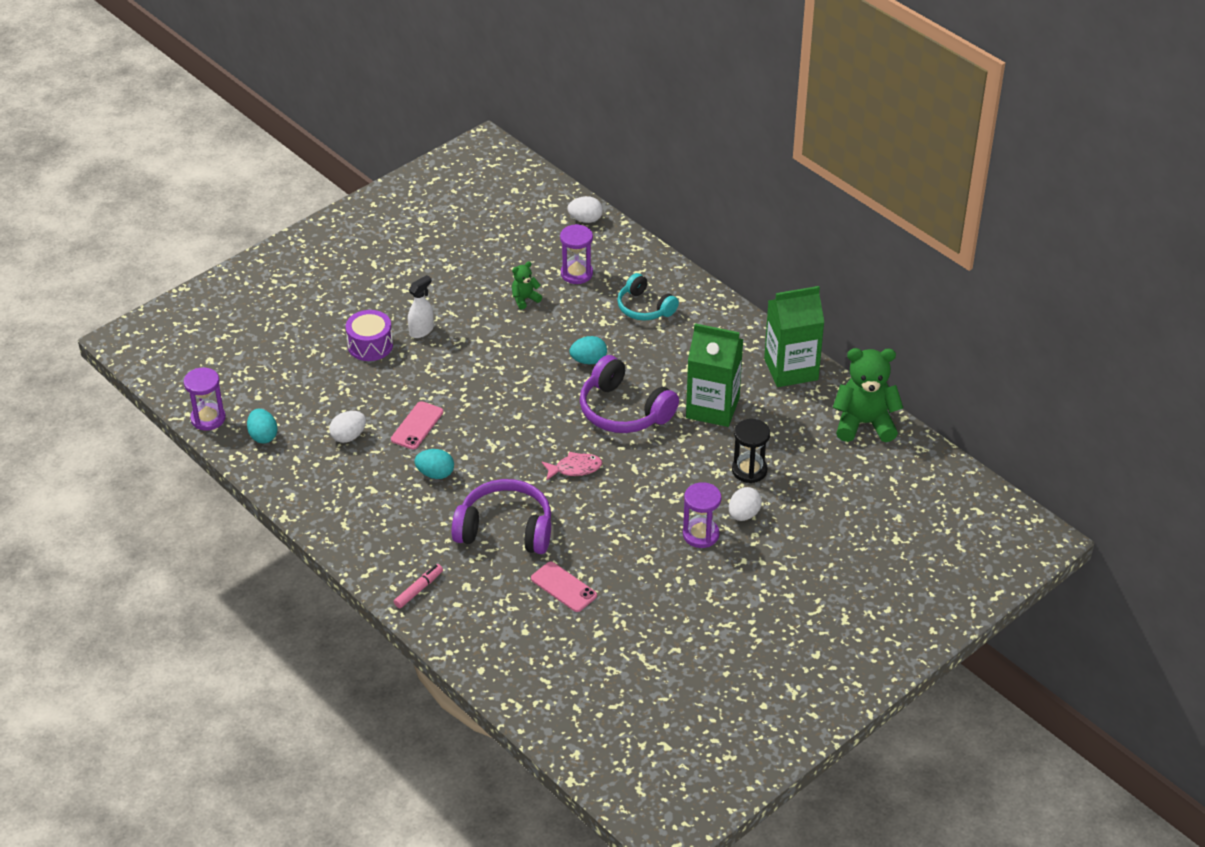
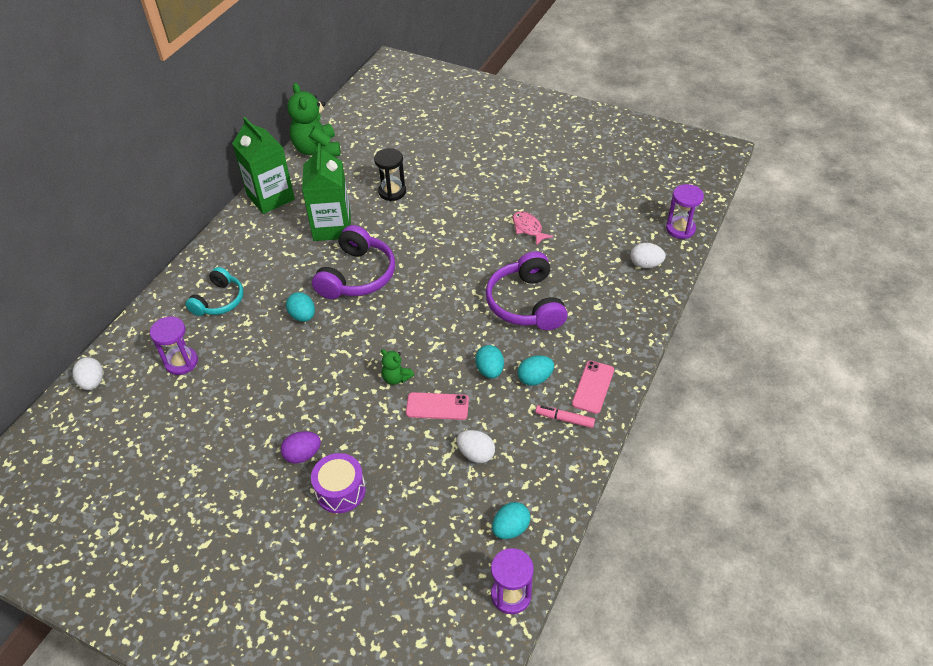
camera: 110 degrees left, 5 degrees up
(404, 503) = (535, 378): none -> turquoise egg
(419, 589) = (620, 333): pink marker -> pink marker (564, 419)
(421, 330) = (303, 455): white spray bottle -> purple egg
(525, 299) = (230, 388): green teddy bear -> green teddy bear (396, 378)
(563, 587) = (563, 252): pink phone -> pink phone (593, 387)
(575, 468) = (437, 284): pink fish -> pink fish (528, 228)
(700, 535) = (470, 199): purple hourglass -> purple hourglass (680, 229)
(743, 515) = (438, 183): white egg -> white egg (645, 264)

